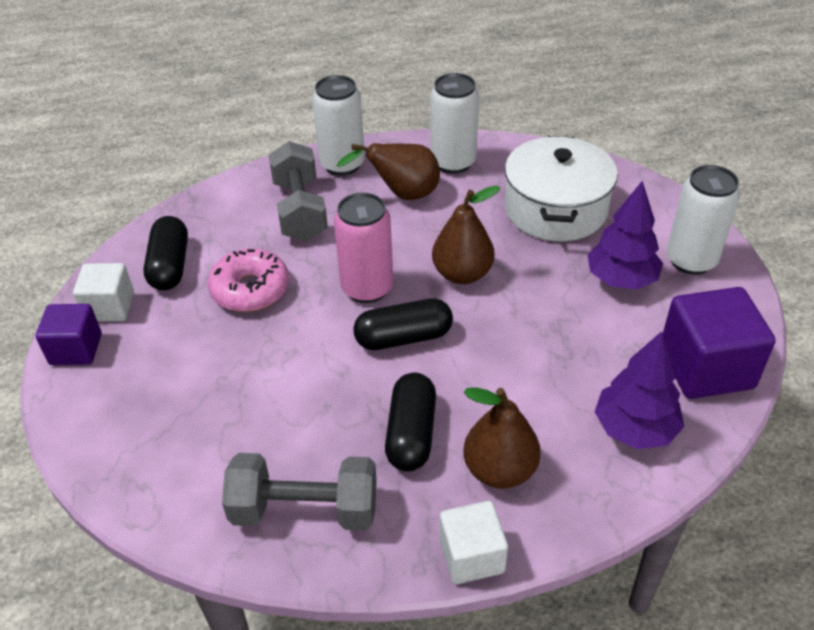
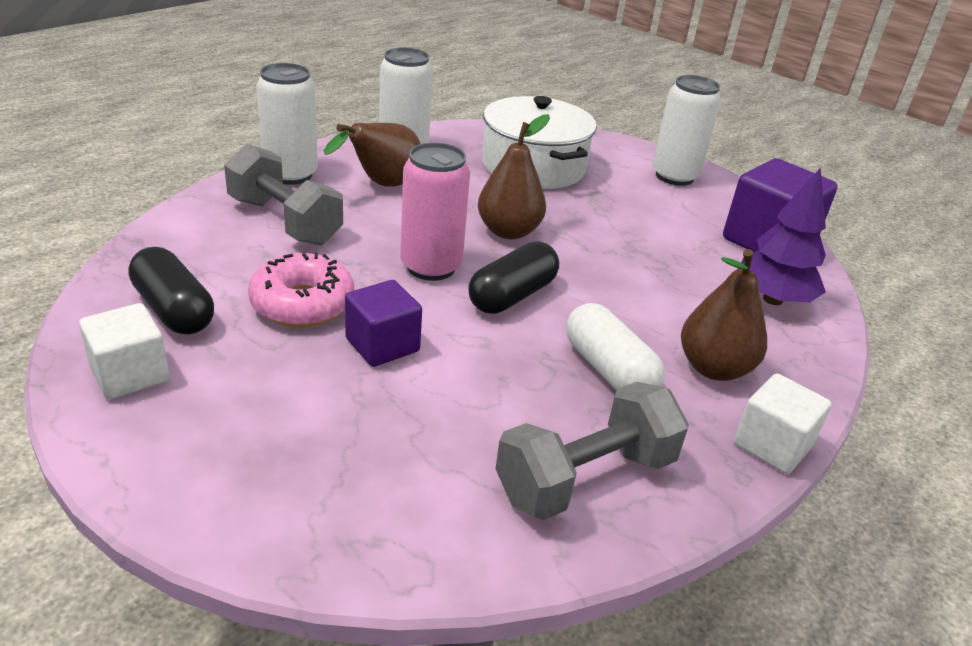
camera: 40 degrees left, 10 degrees down
(76, 349) = (124, 434): purple cube -> purple cube (382, 345)
(411, 433) = (608, 370): black capsule -> white capsule
(621, 279) = (641, 201): purple tree -> none

